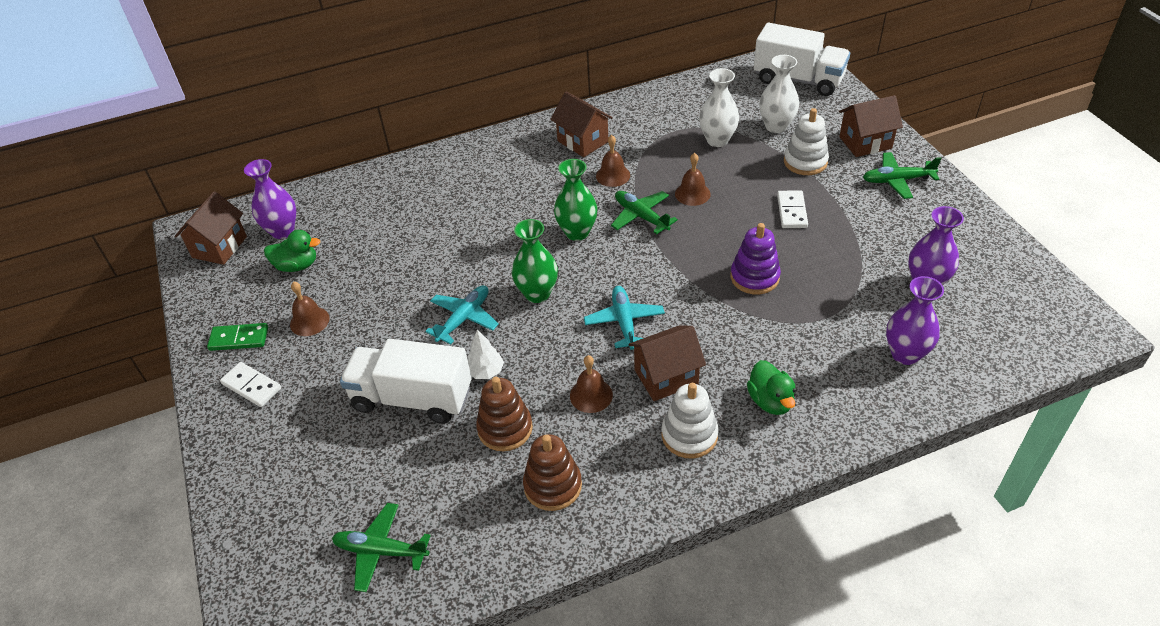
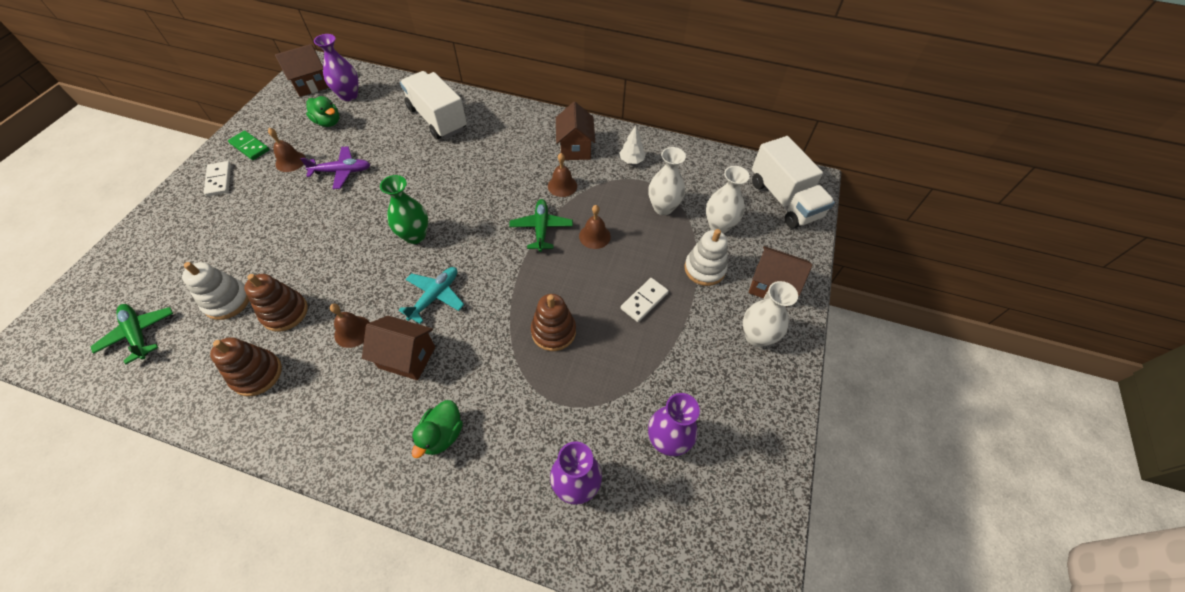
camera: 35 degrees right, 10 degrees up
(382, 294) = (342, 171): none -> purple plane
(412, 398) = (271, 251): white truck -> white truck (437, 119)
(464, 318) = (358, 221): turquoise plane -> none
(486, 371) = (324, 265): white tree -> white tree (631, 160)
(577, 232) = (490, 211): green vase -> none
(689, 435) = (365, 412): white stacking toy -> white stacking toy (227, 301)
(754, 277) = (553, 331): purple stacking toy -> brown stacking toy
(897, 180) = (756, 336): green plane -> white vase

